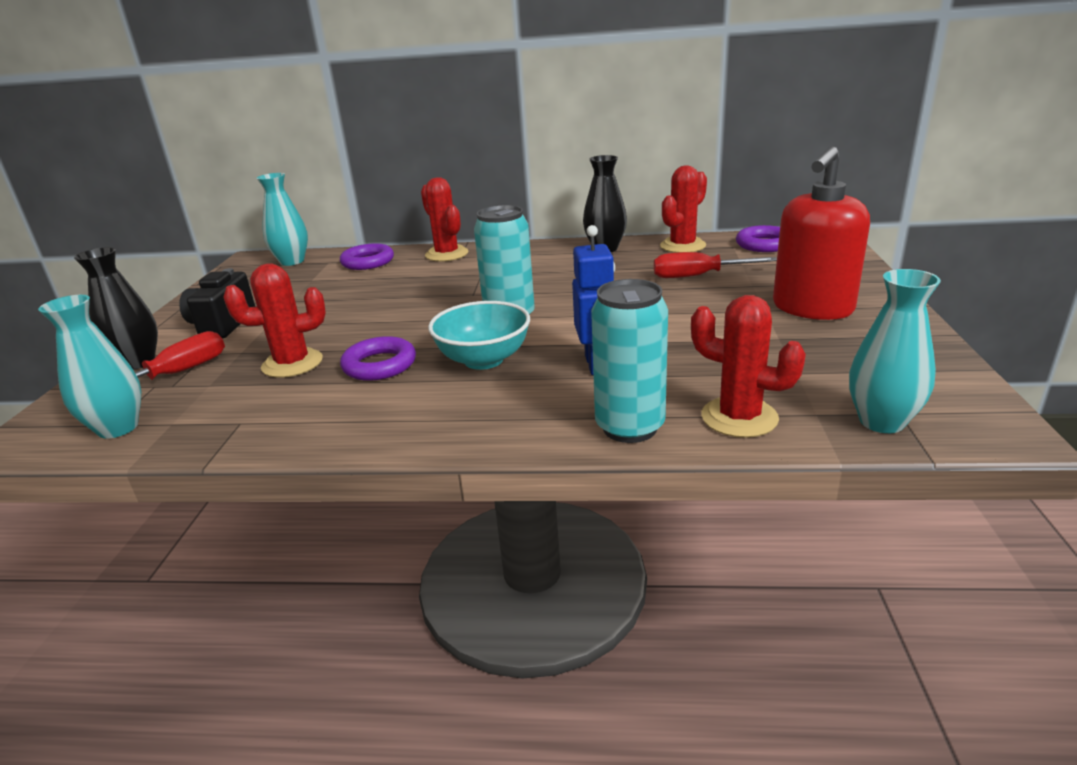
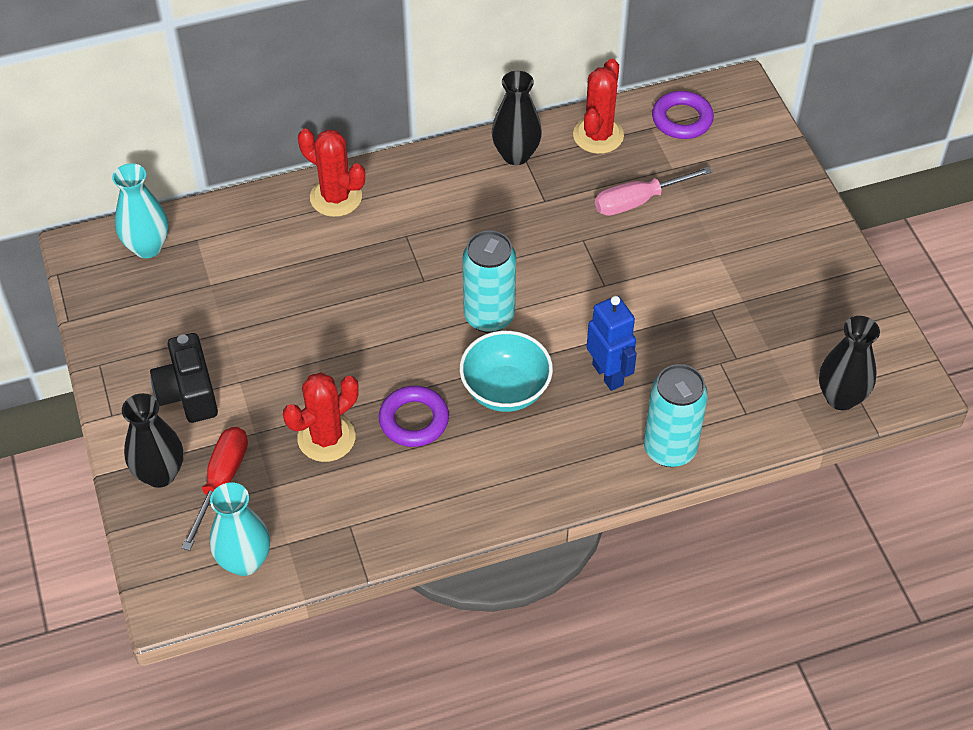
camera: 25 degrees left, 25 degrees up
(368, 262) = (249, 232): purple ring -> none
(698, 276) = (638, 201): red screwdriver -> pink screwdriver
(739, 417) = (743, 417): red cactus -> none
(812, 308) = (759, 245): red soap dispenser -> none
(881, 422) = (840, 397): turquoise vase -> black vase

